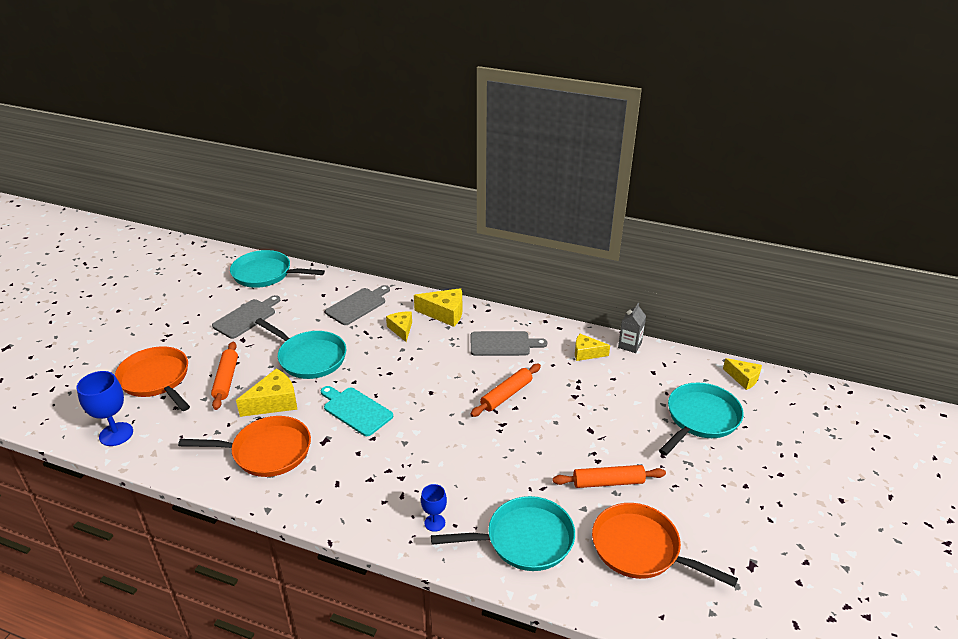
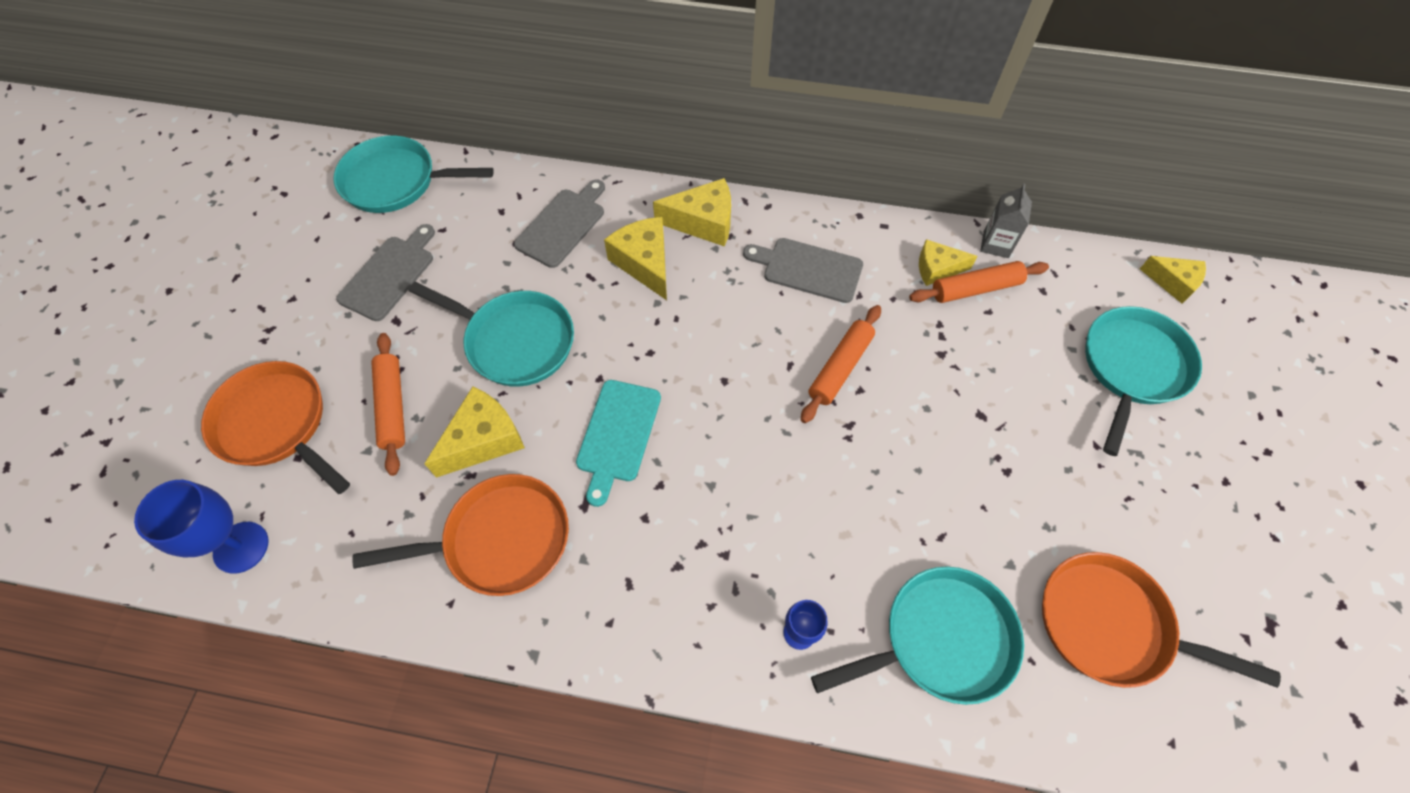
camera: 10 degrees left, 25 degrees up
(356, 410) = (618, 435): turquoise cutting board -> turquoise cutting board turned 105 degrees counterclockwise
(401, 329) = (645, 263): yellow cheese -> yellow cheese, size x1.51
(503, 344) = (808, 269): grey cutting board -> grey cutting board turned 150 degrees counterclockwise
(608, 482) = (1033, 510): orange rolling pin -> orange rolling pin (975, 289)

